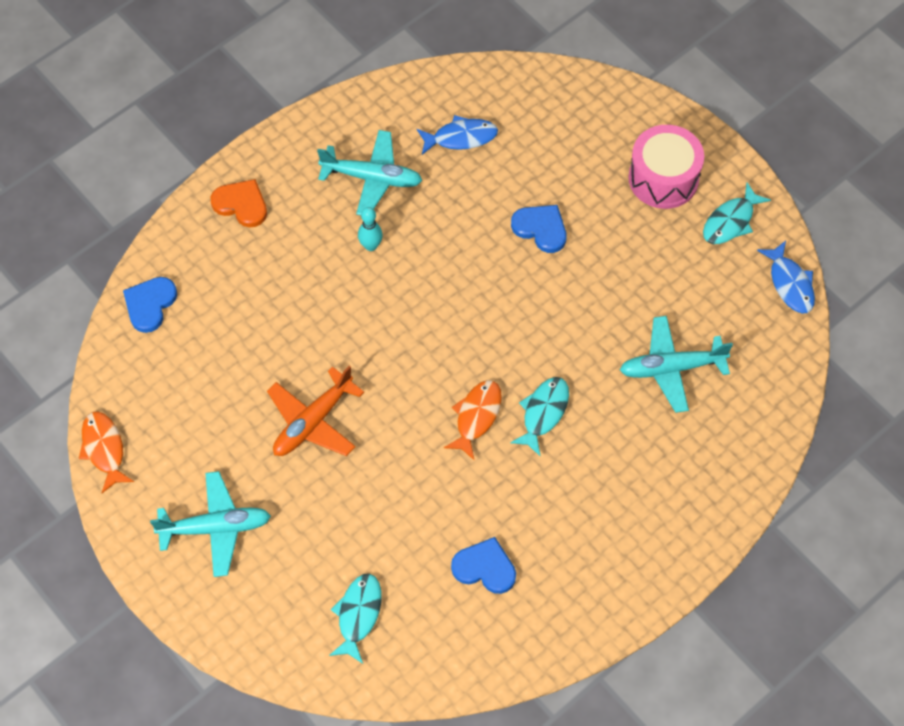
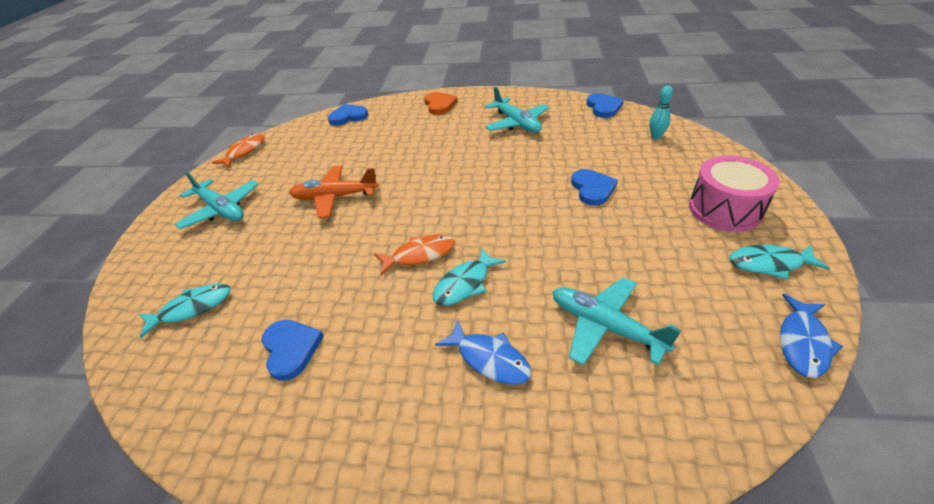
camera: 50 degrees right, 20 degrees down
(371, 246) = (477, 146): turquoise bowling pin -> turquoise bowling pin (656, 136)
(438, 85) = (603, 107): none -> blue heart
(461, 137) = (590, 130): blue fish -> blue fish (489, 359)
(543, 413) = (465, 284): turquoise fish -> turquoise fish turned 150 degrees clockwise

